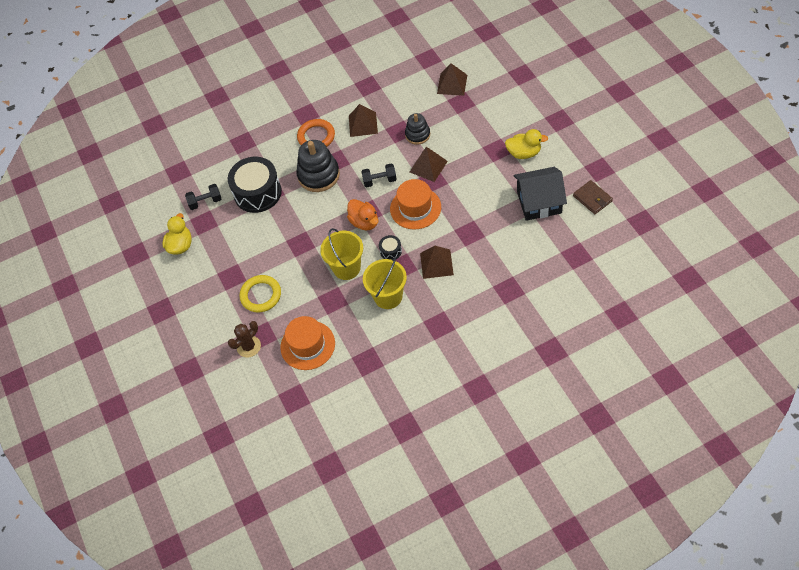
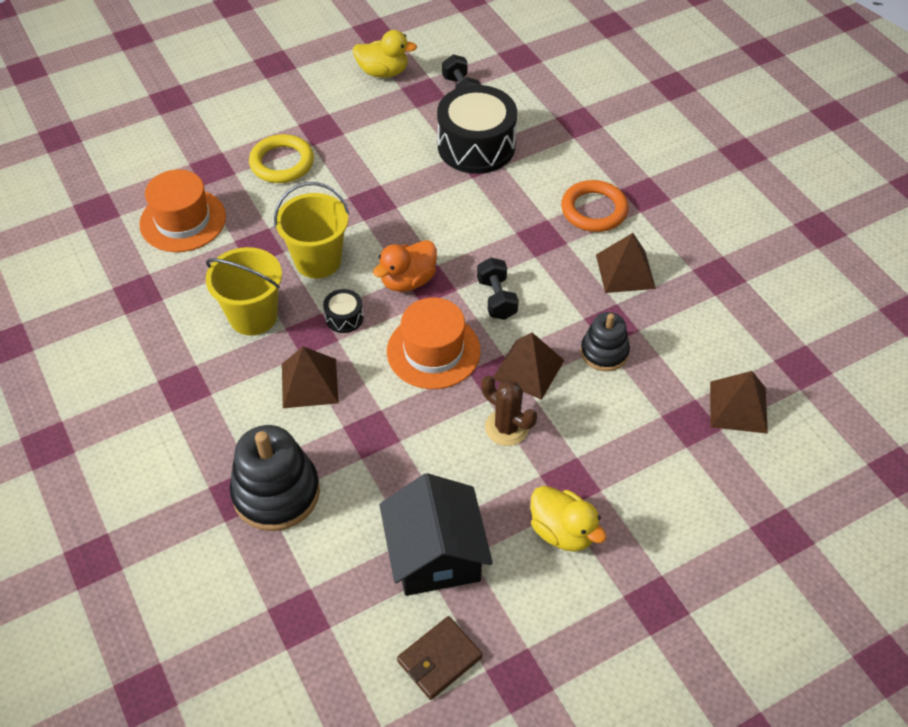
camera: 80 degrees right, 5 degrees down
(248, 346) = (195, 156): brown cactus -> brown cactus (507, 427)
(318, 175) = (510, 217): black stacking toy -> black stacking toy (276, 493)
(524, 153) = (562, 531): yellow duck -> yellow duck turned 45 degrees counterclockwise

